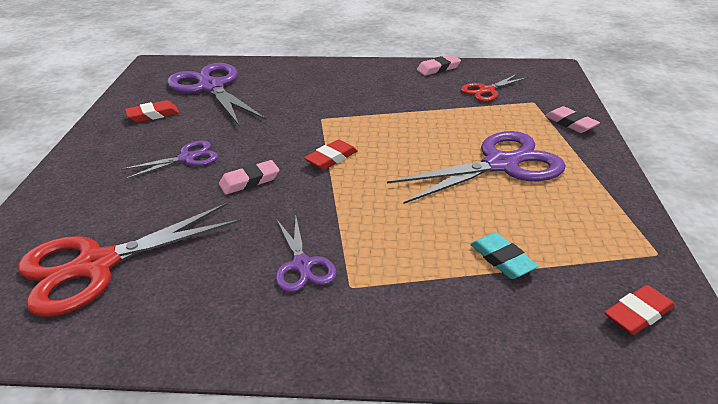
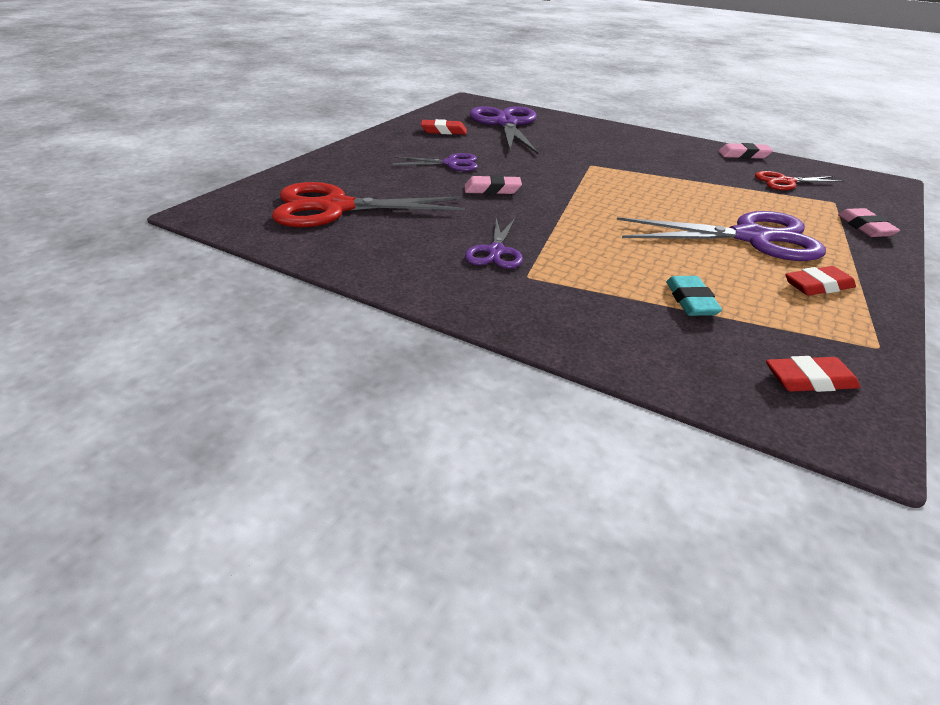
camera: 25 degrees right, 0 degrees up
(331, 158) = (578, 193): red eraser -> red eraser (818, 286)

